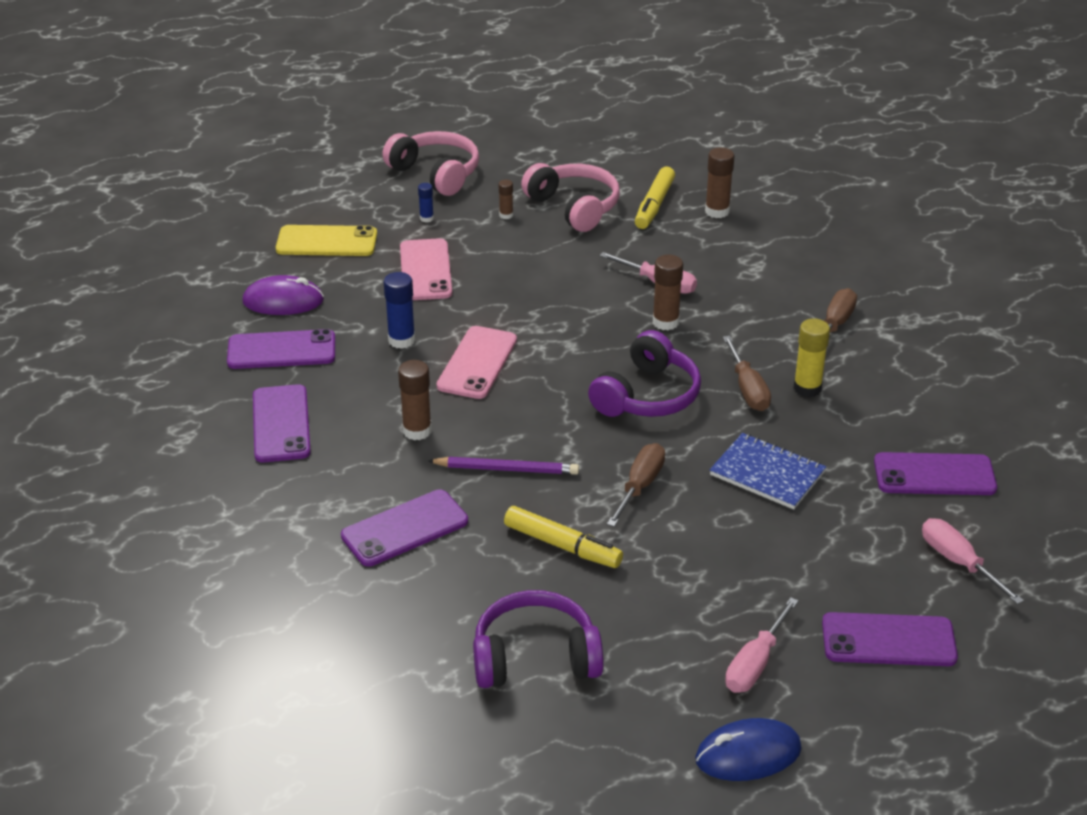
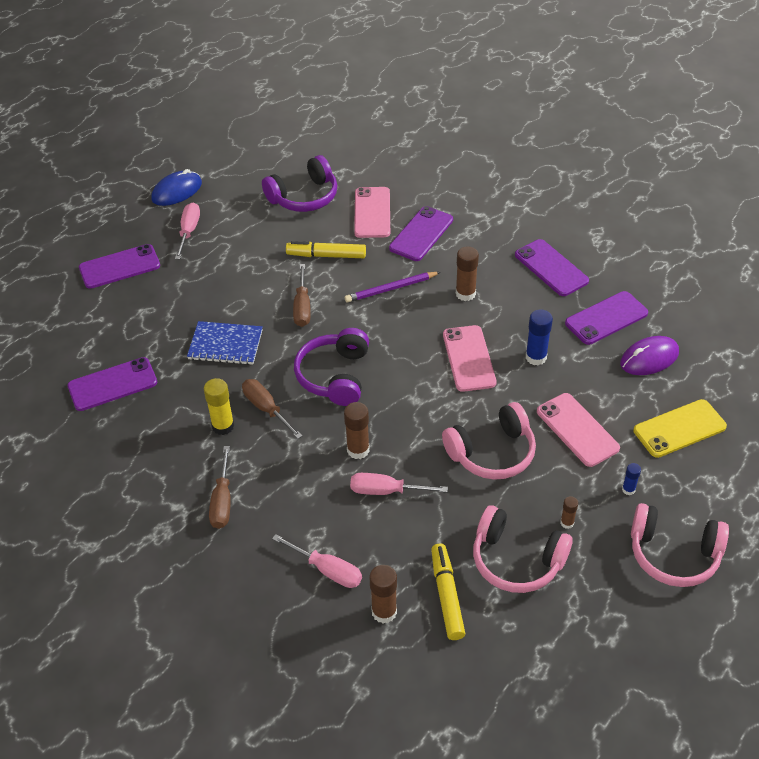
camera: 155 degrees right, 10 degrees up
(448, 588) = (372, 213): none -> pink phone
(528, 279) = (492, 453): none -> pink headphones
(959, 562) = (86, 326): pink screwdriver -> pink screwdriver (327, 570)

